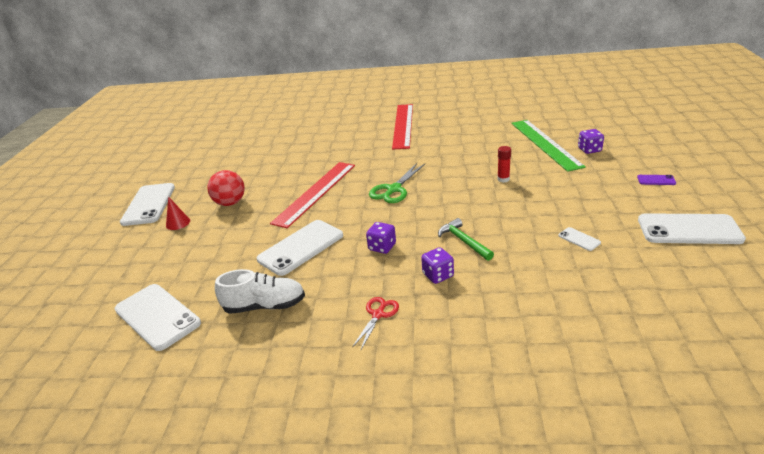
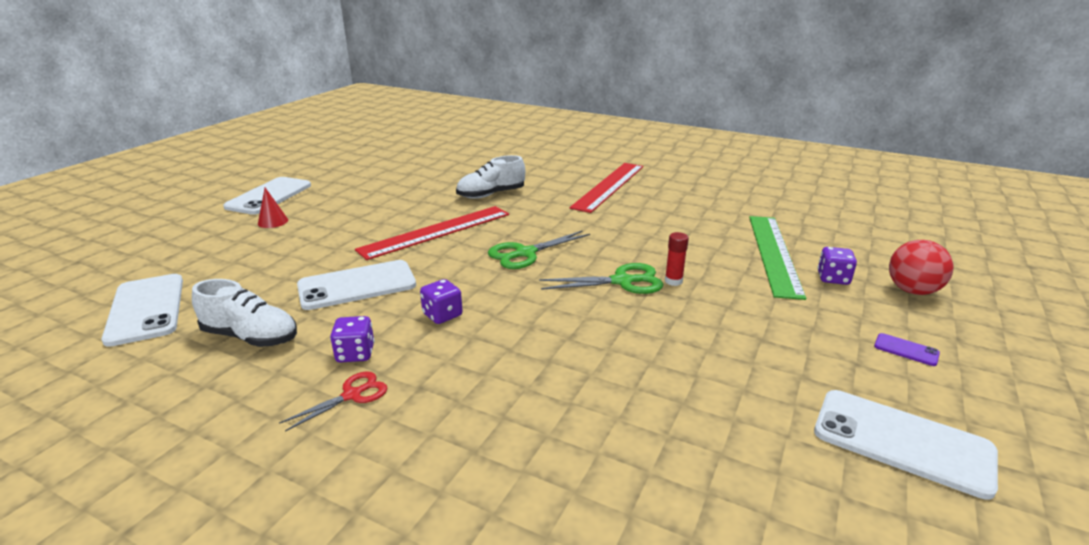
camera: 20 degrees right, 5 degrees down
(230, 203) = (342, 217): red ball -> red ball (912, 290)
(326, 154) = (491, 195): none -> white shoe
(438, 275) = (471, 373): purple dice -> purple dice (355, 354)
(463, 241) = (546, 341): green hammer -> none
(473, 189) = (622, 281): none -> green scissors
(579, 239) = (707, 394): white phone -> none

